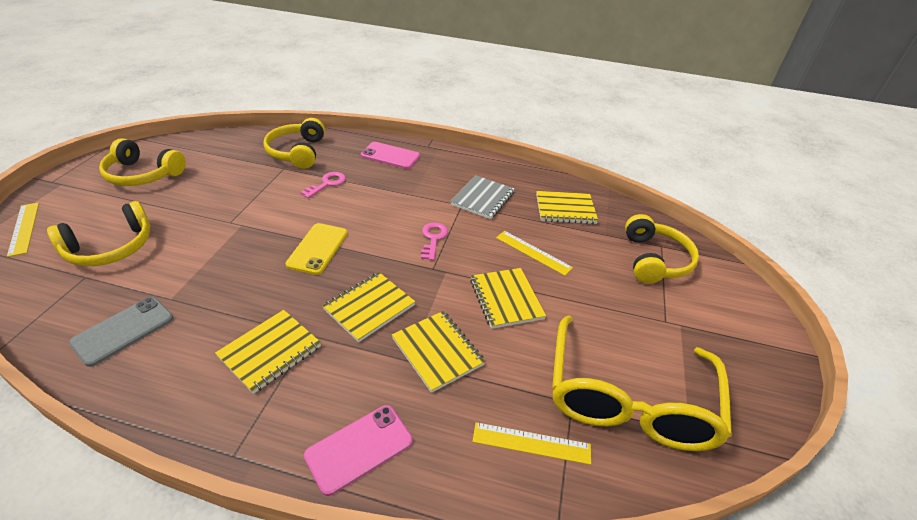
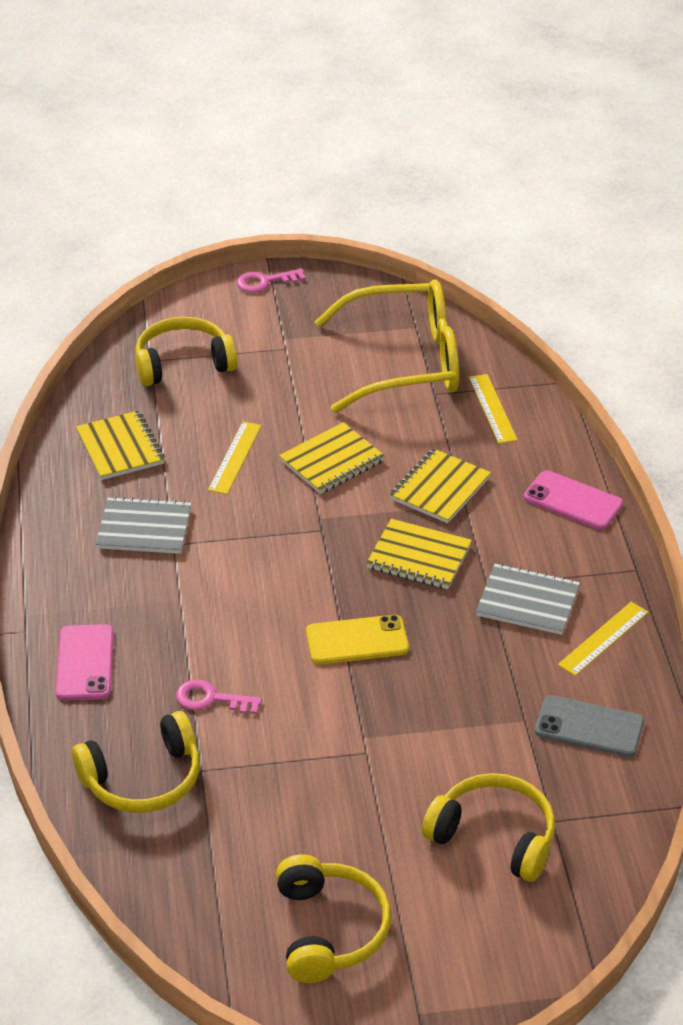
camera: 110 degrees left, 0 degrees up
(24, 228) = (530, 961): yellow ruler -> yellow ruler (603, 638)
(270, 351) = (527, 602): yellow notebook -> grey notebook
(433, 239) = (266, 547): pink key -> pink key (265, 282)

